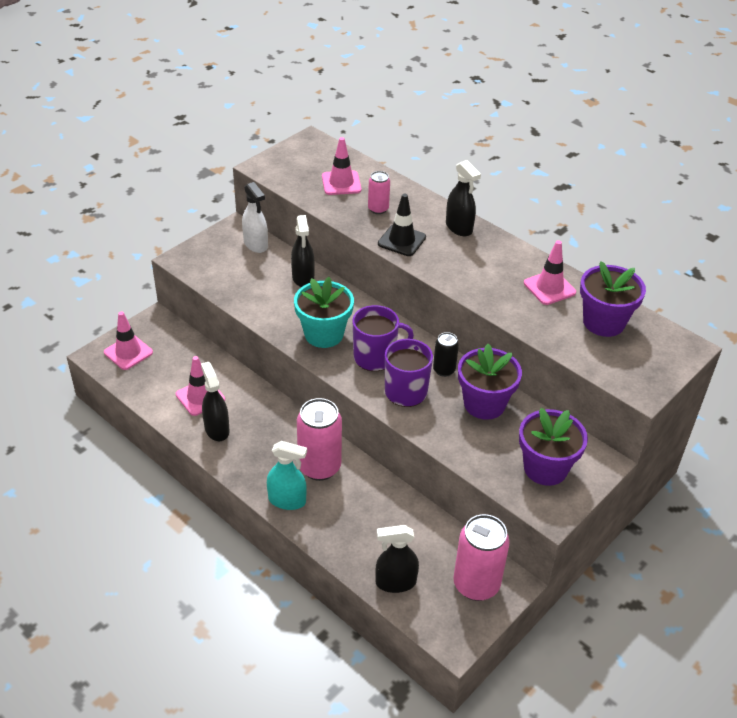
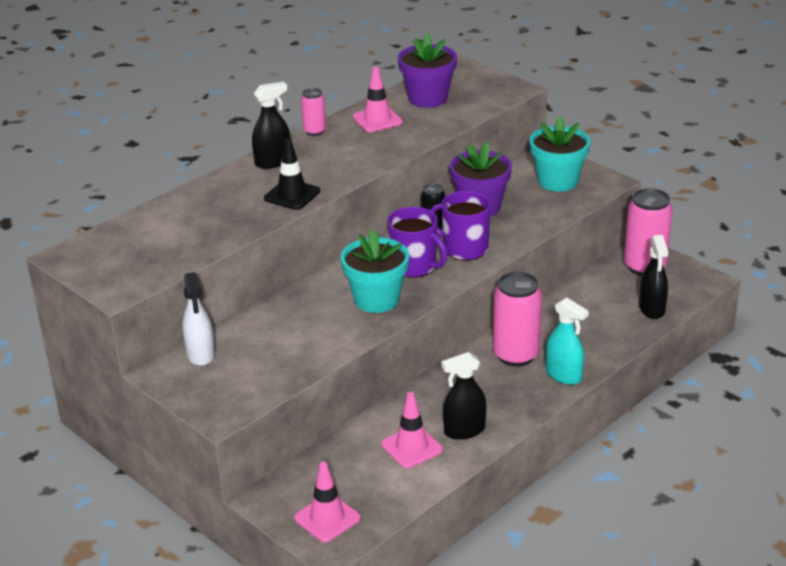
camera: 85 degrees left, 10 degrees down
(256, 244) = (201, 354): white spray bottle -> white spray bottle turned 105 degrees clockwise
(287, 500) = (564, 375): turquoise spray bottle -> turquoise spray bottle turned 120 degrees clockwise
(303, 278) = (274, 316): black spray bottle -> none
(341, 183) = (171, 233): pink traffic cone -> none
(375, 357) = (414, 266): purple mug -> purple mug turned 135 degrees clockwise
(378, 209) = (230, 209): pink can -> pink can (314, 131)
(545, 468) = (558, 181): purple flower pot -> turquoise flower pot

